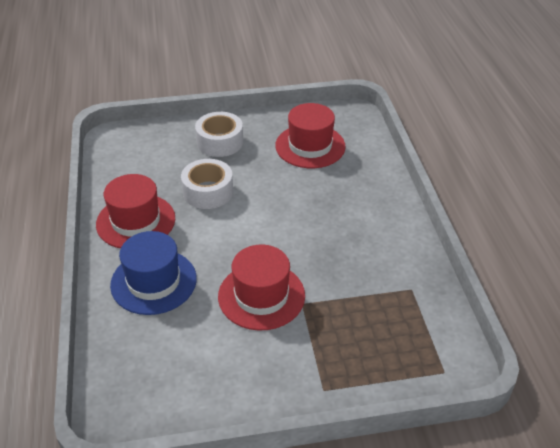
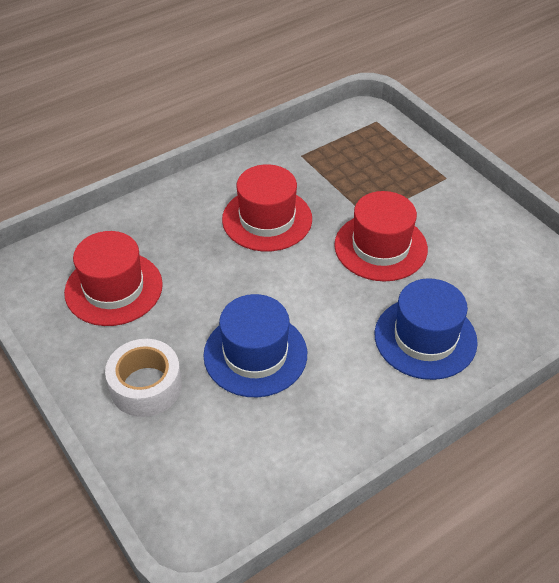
camera: 115 degrees left, 5 degrees up
(136, 221) = (350, 403): red hat -> red hat (267, 219)
(208, 191) = (255, 354): white tape -> blue hat

